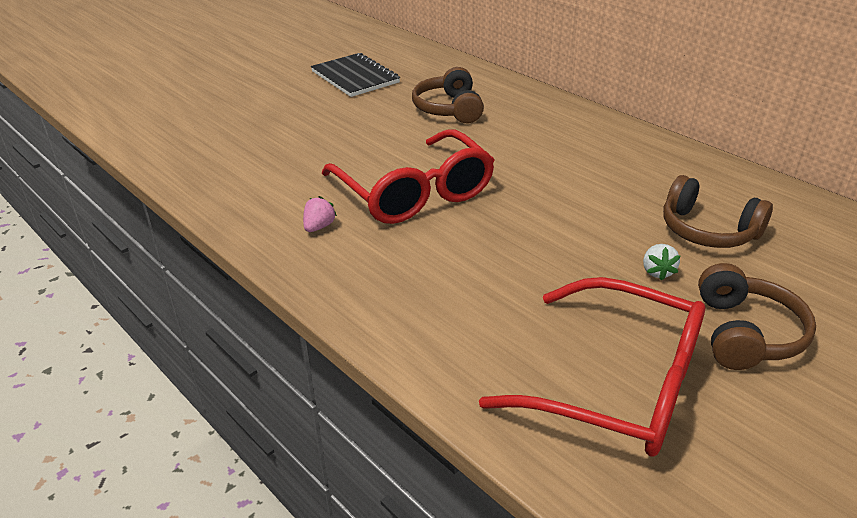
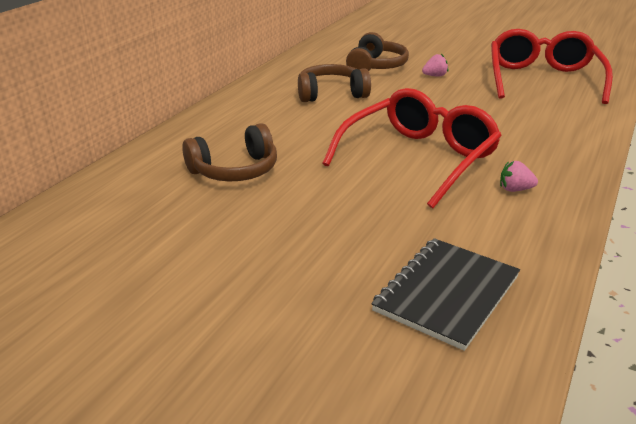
camera: 110 degrees left, 5 degrees down
(355, 77) = (154, 255): black notebook -> black notebook (446, 294)
(657, 272) = (435, 76): white strawberry -> pink strawberry
(746, 333) = (466, 58): brown headphones -> brown headphones (331, 94)

